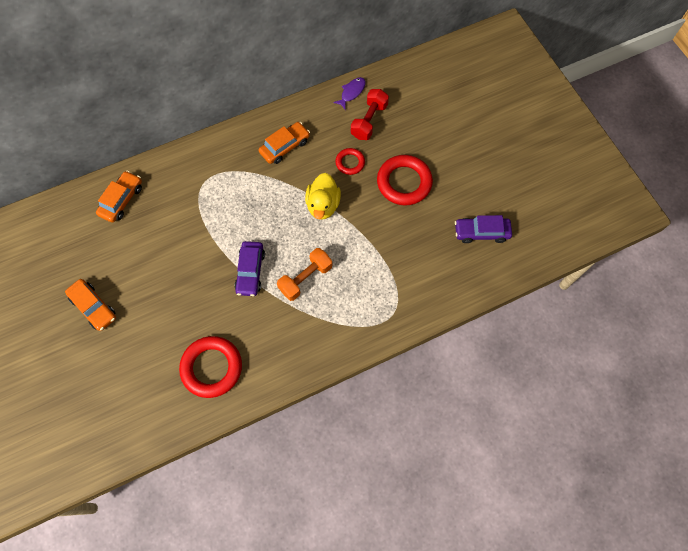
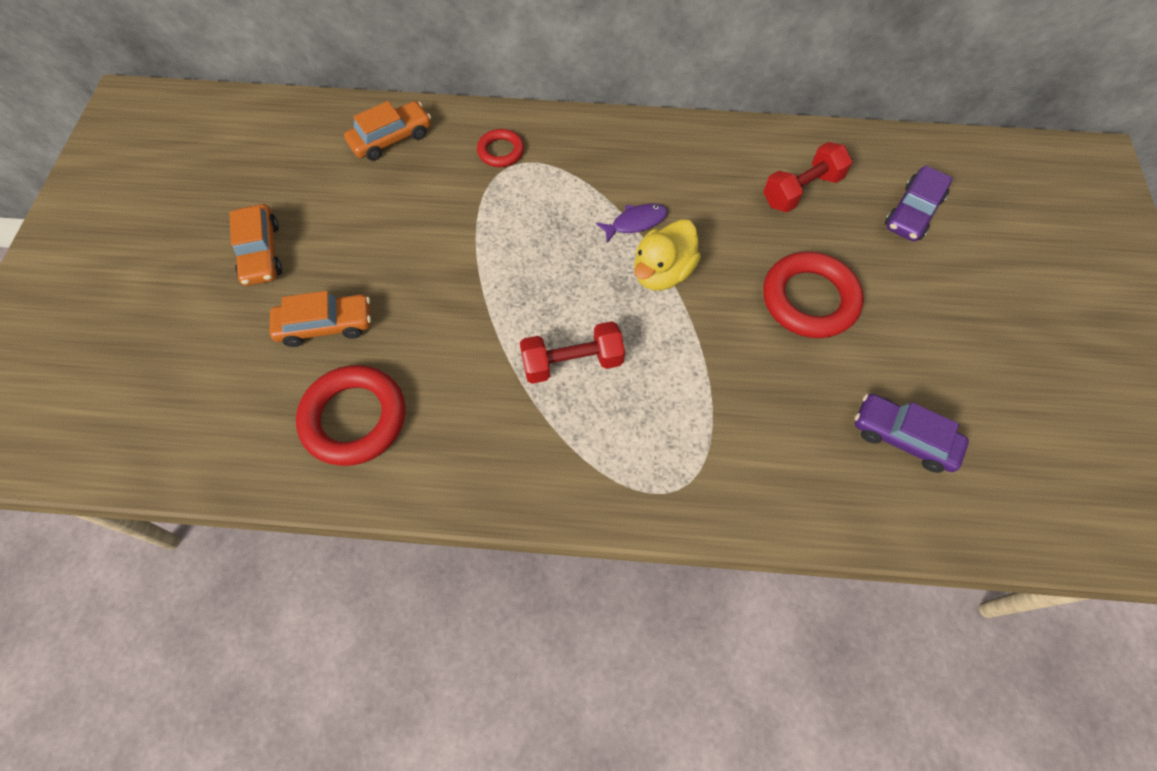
camera: 30 degrees right, 5 degrees down
(250, 271) = (498, 312): purple car -> purple car (913, 212)
(285, 147) = (654, 170): orange car -> orange car (325, 325)
(305, 278) = (572, 363): orange dumbbell -> red dumbbell
(350, 163) = (738, 233): red ring -> red ring (501, 151)
(351, 92) = (796, 142): purple fish -> purple fish (635, 222)

